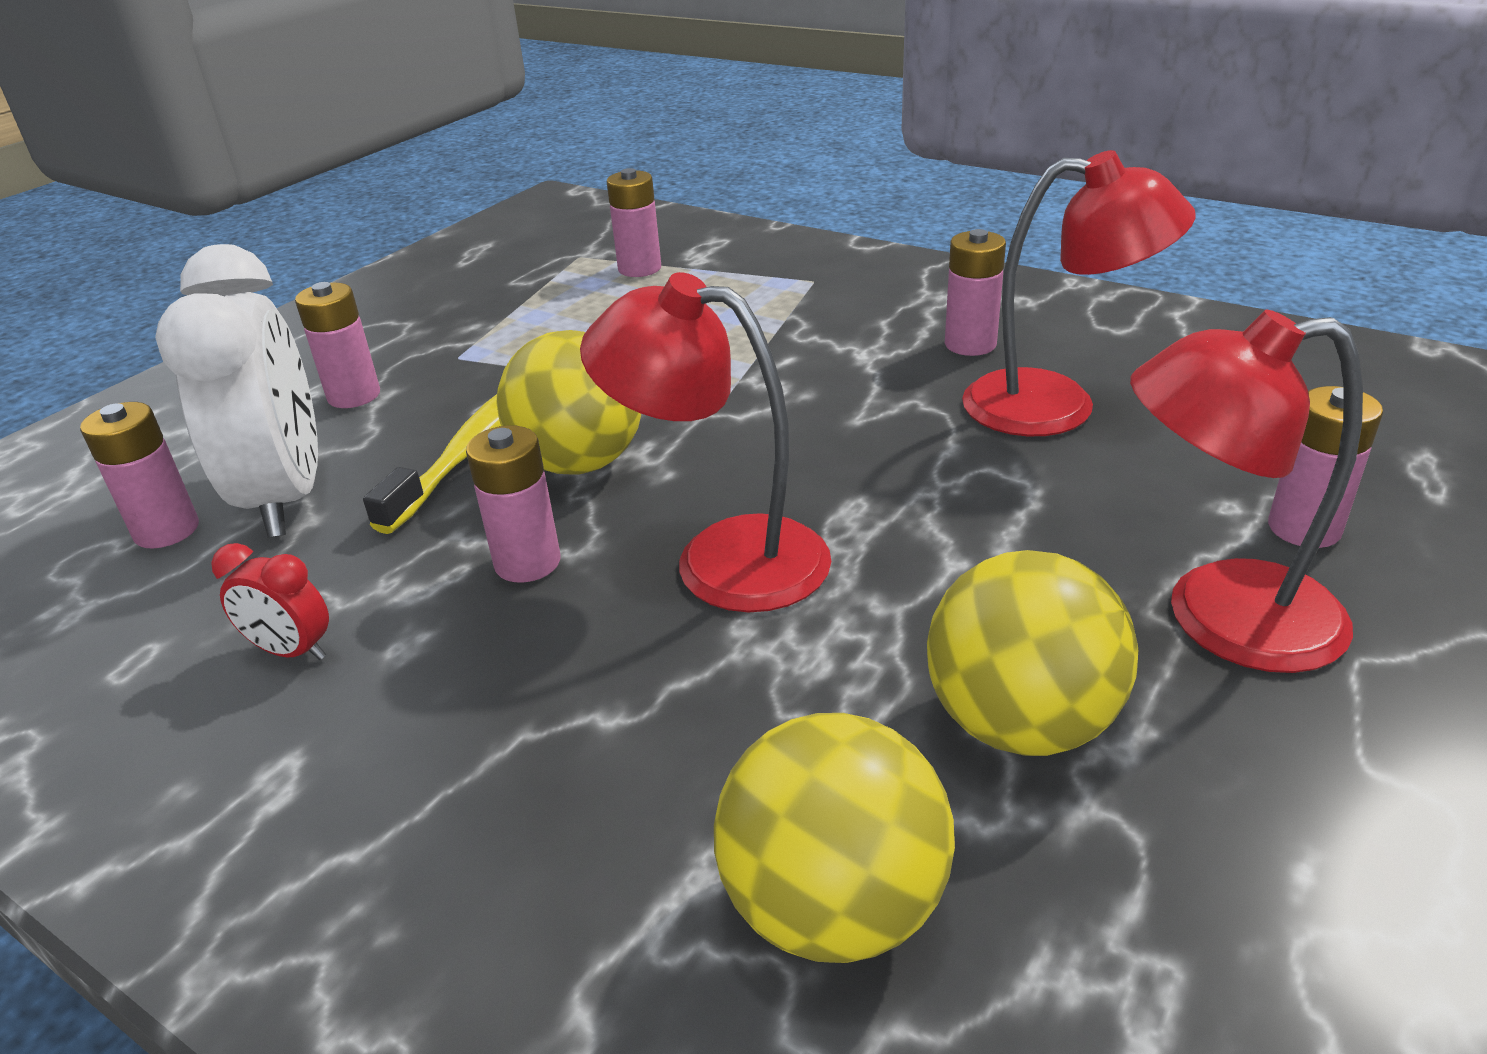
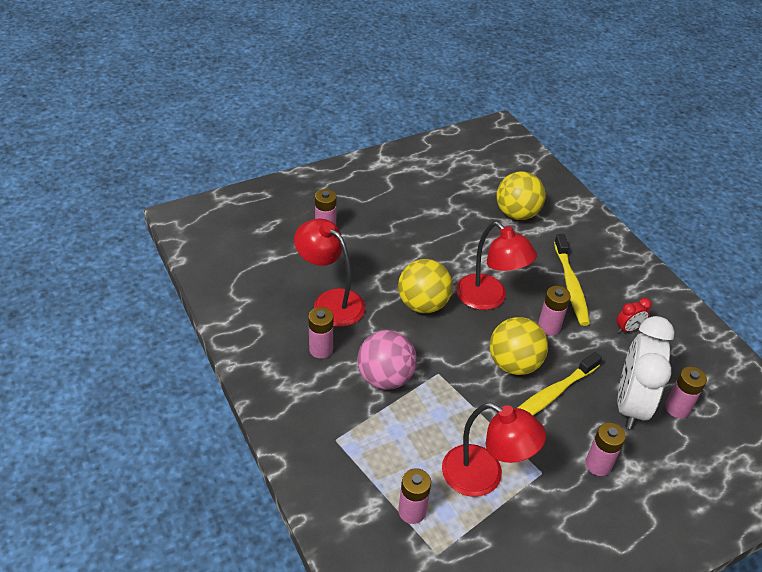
camera: 155 degrees left, 10 degrees up
(292, 651) = (628, 329): red clock -> red clock turned 105 degrees clockwise
(499, 701) = (571, 285): none -> yellow toothbrush
(815, 355) = (385, 377): none -> pink ball
(1020, 723) = (450, 224): yellow ball -> yellow ball (423, 304)
(1219, 618) = (379, 221): red lamp -> red lamp (484, 477)

